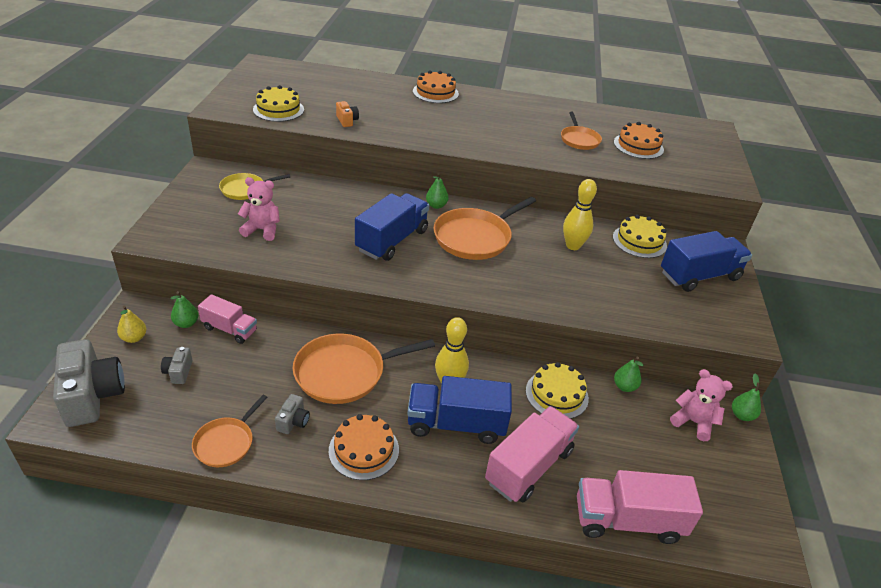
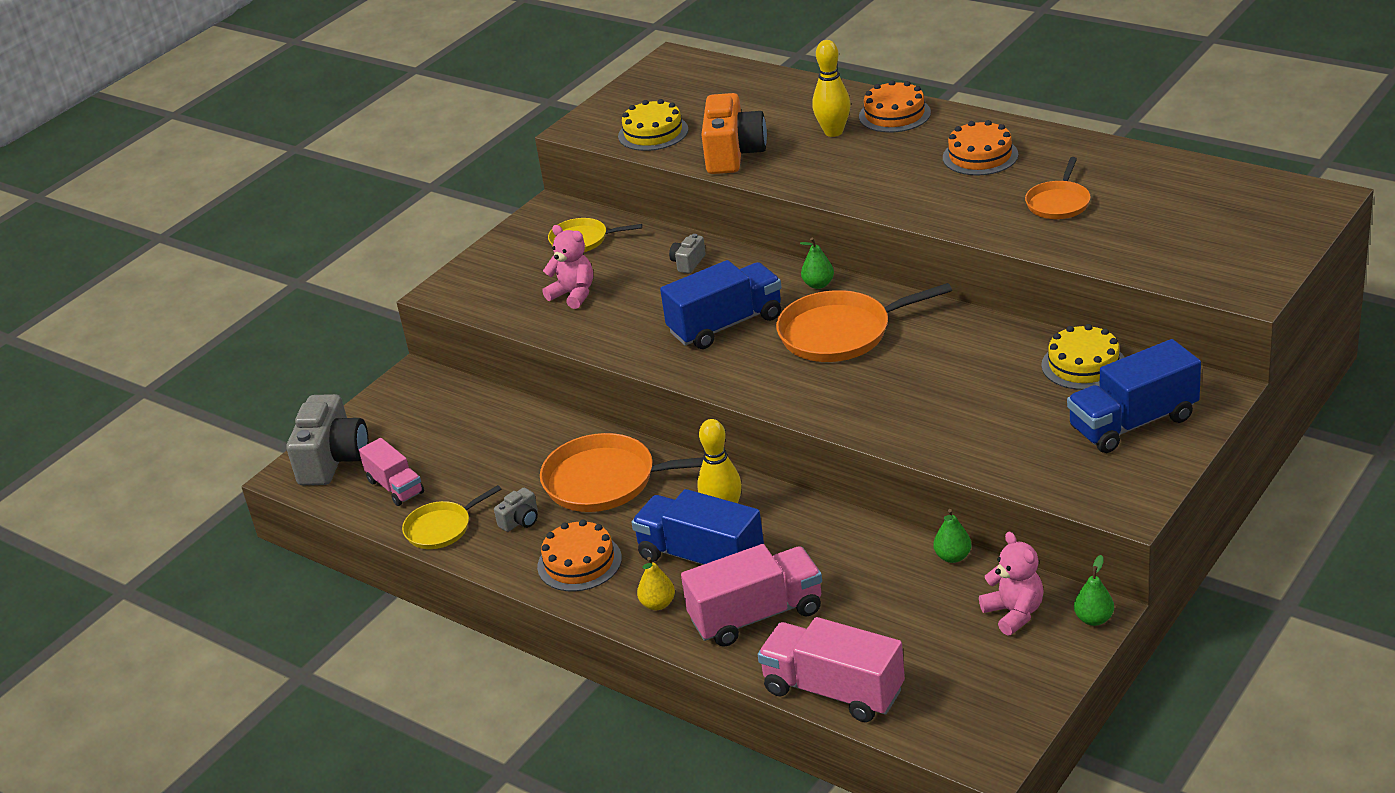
camera: 35 degrees right, 5 degrees down
(134, 338) = (398, 408): yellow pear -> yellow pear (658, 604)
(178, 372) = (427, 450): grey camera -> grey camera (688, 263)
(186, 323) = (459, 400): green pear -> none
(226, 443) = (441, 528): orange pan -> yellow pan
(230, 329) = (503, 414): pink truck -> pink truck (395, 487)
(347, 121) = (733, 154): orange camera -> orange camera, size x2.18
(557, 394) = (852, 549): yellow cake -> none
(573, 246) = (973, 360): yellow bowling pin -> yellow bowling pin (833, 132)
(638, 146) = (1149, 219): orange cake -> orange cake (980, 156)
(699, 276) = (1133, 423): blue truck -> blue truck turned 150 degrees clockwise

